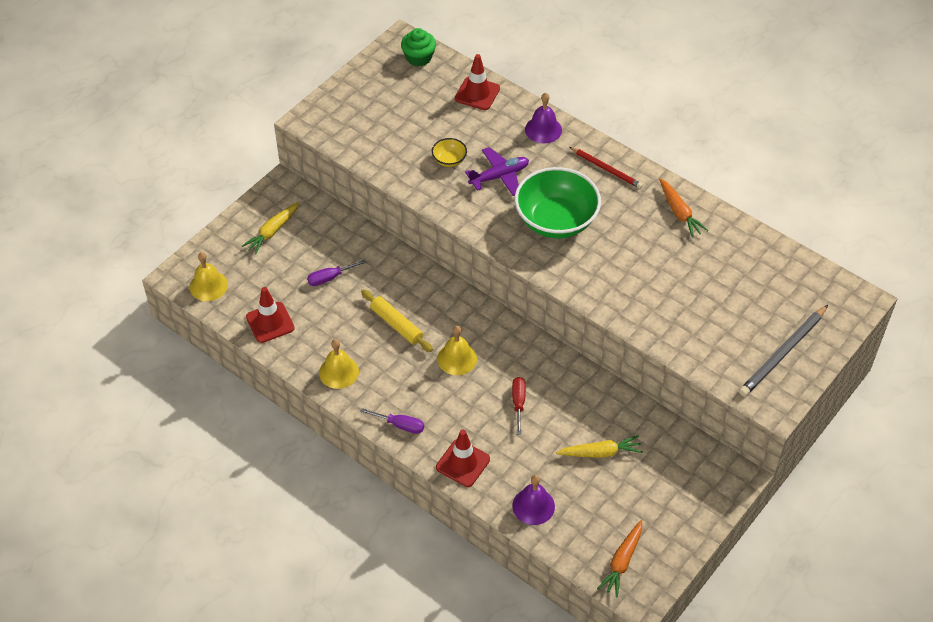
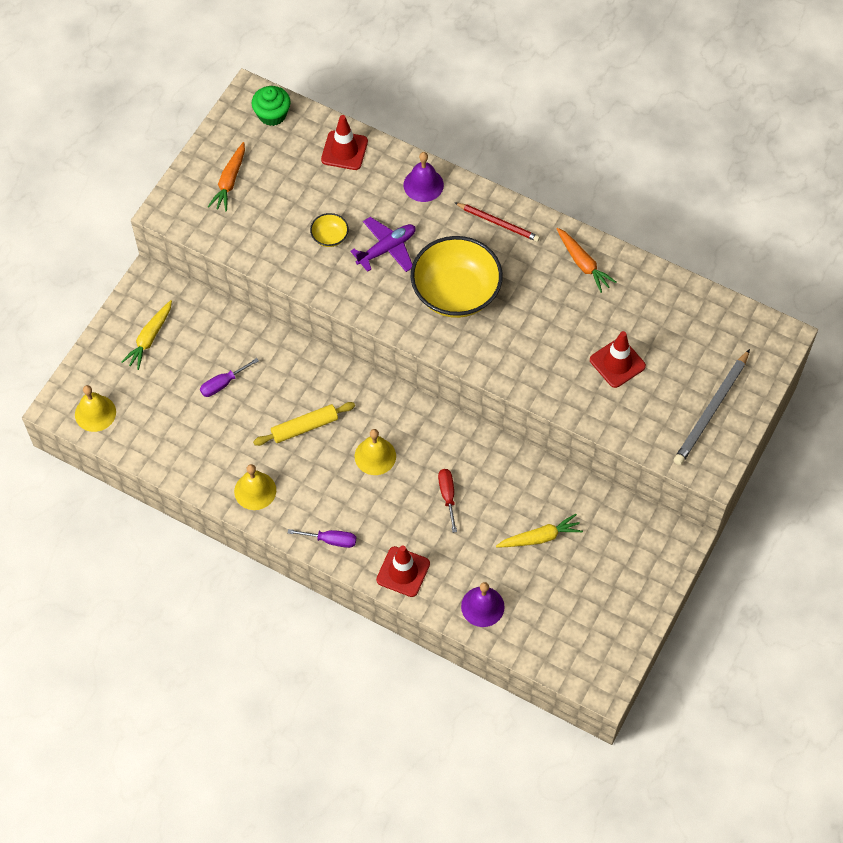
camera: 10 degrees left, 10 degrees up
(270, 322) = (170, 445): red traffic cone -> red traffic cone (617, 363)
(396, 325) = (304, 427): yellow rolling pin -> yellow rolling pin turned 60 degrees counterclockwise
(556, 220) = (456, 293): green bowl -> yellow bowl
(622, 562) = (580, 651): orange carrot -> orange carrot (229, 181)

